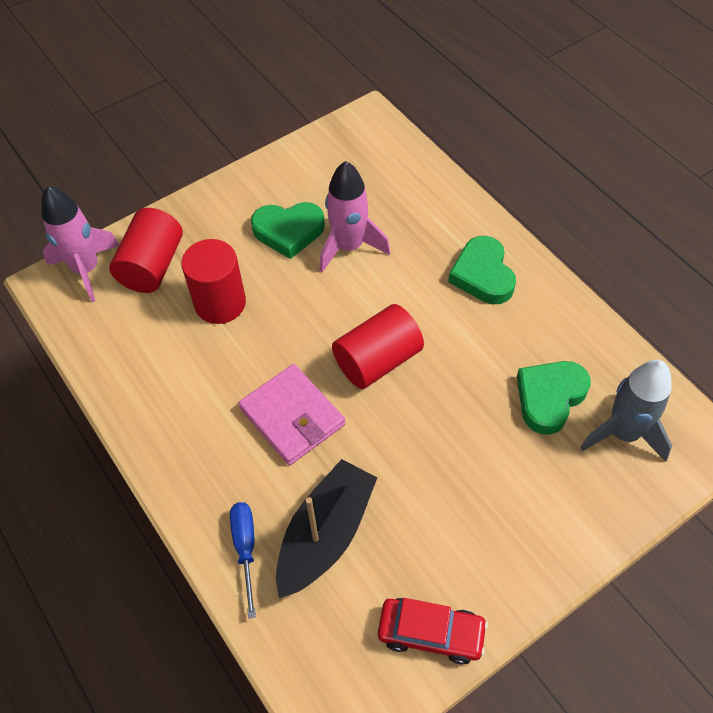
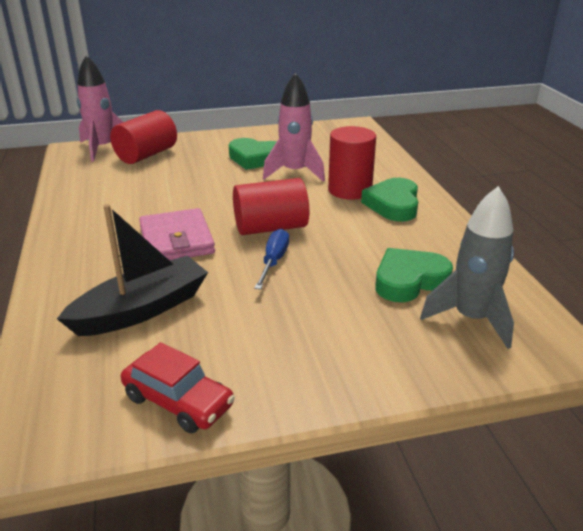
camera: 20 degrees right, 25 degrees down
(220, 303) = (176, 178): red cylinder -> red cylinder (350, 190)
(245, 548) = (69, 300): blue screwdriver -> blue screwdriver (273, 261)

